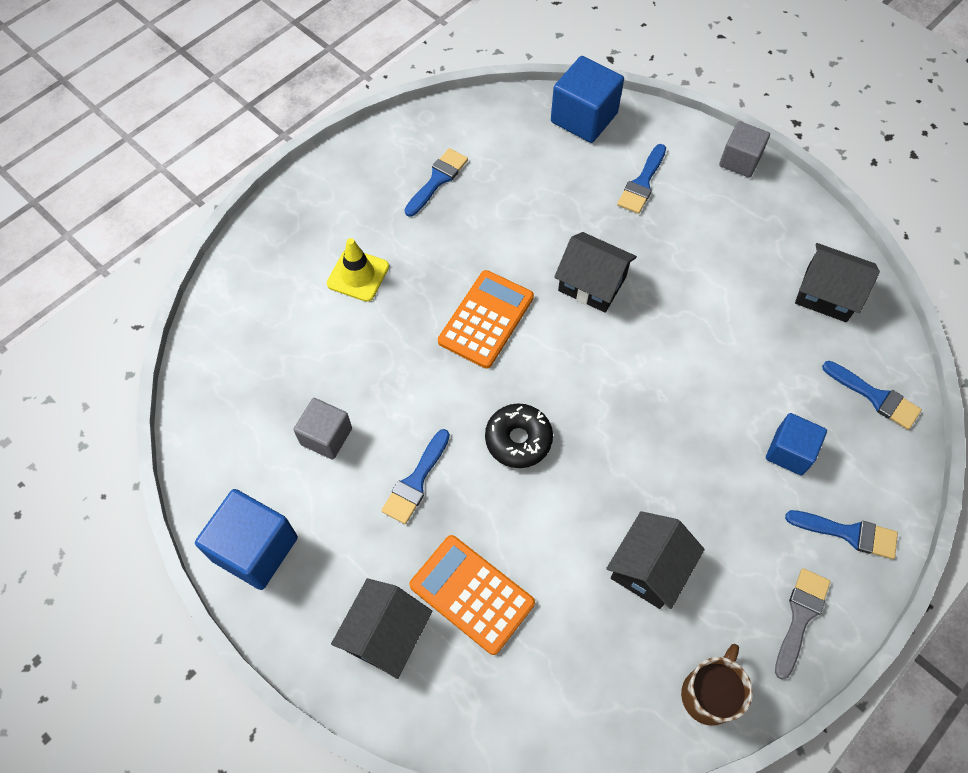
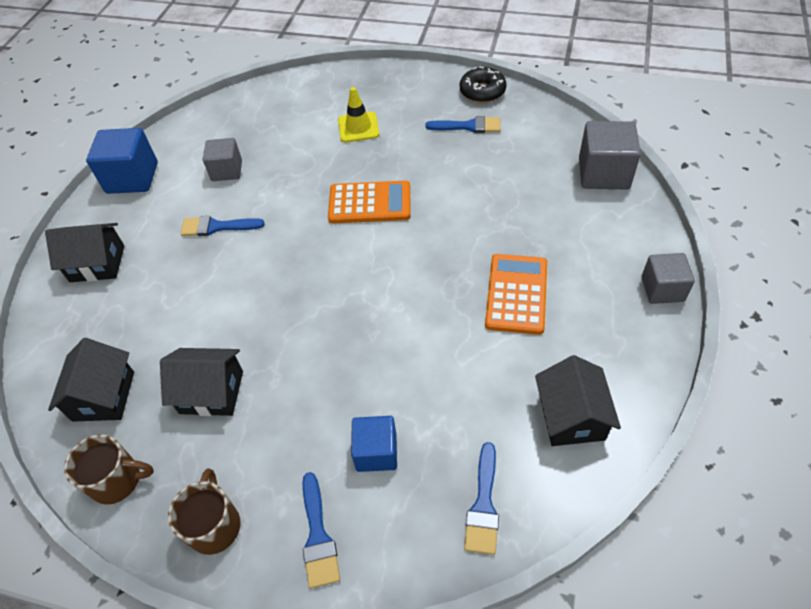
camera: 65 degrees right, 10 degrees down
(472, 594) = (144, 294): orange calculator -> orange calculator (516, 294)
(518, 439) = (280, 265): black donut -> black donut (482, 91)
(584, 118) = (603, 173): blue cube -> grey cube
(592, 283) = (447, 247): black house -> black house (104, 396)
(642, 183) = (573, 235): blue brush -> none
(800, 617) = (215, 525): grey brush -> brown mug

